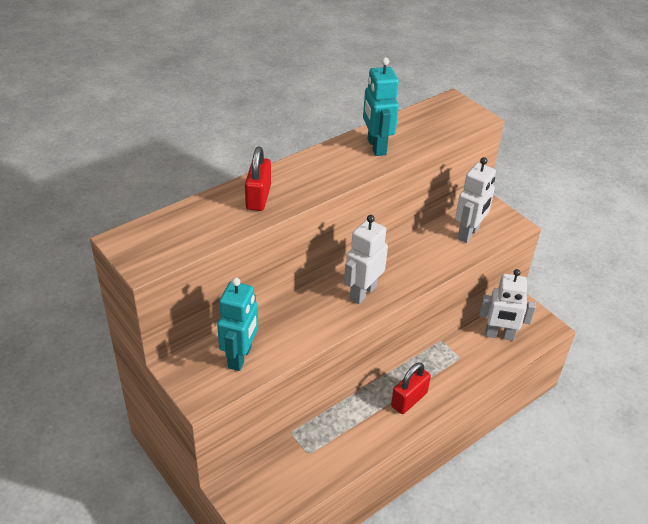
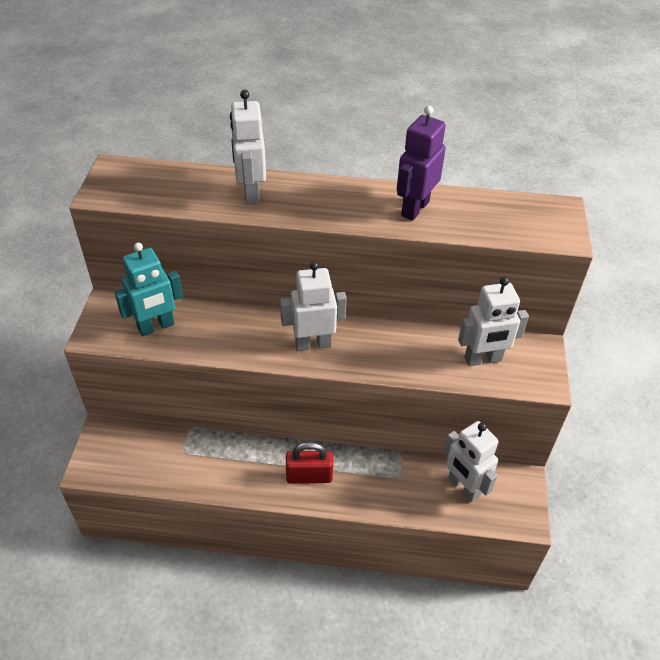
camera: 45 degrees right, 5 degrees up
(258, 197) = (251, 193): red padlock -> white robot
(376, 147) = (414, 208): turquoise robot -> purple robot

